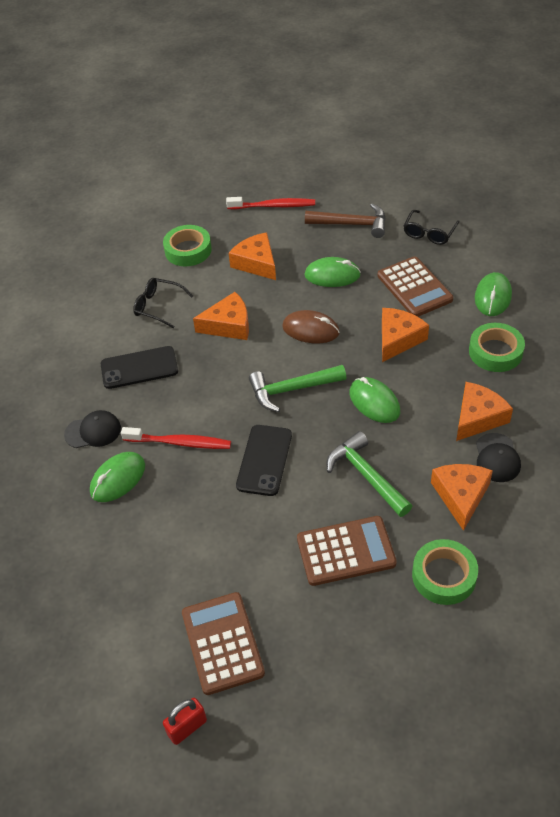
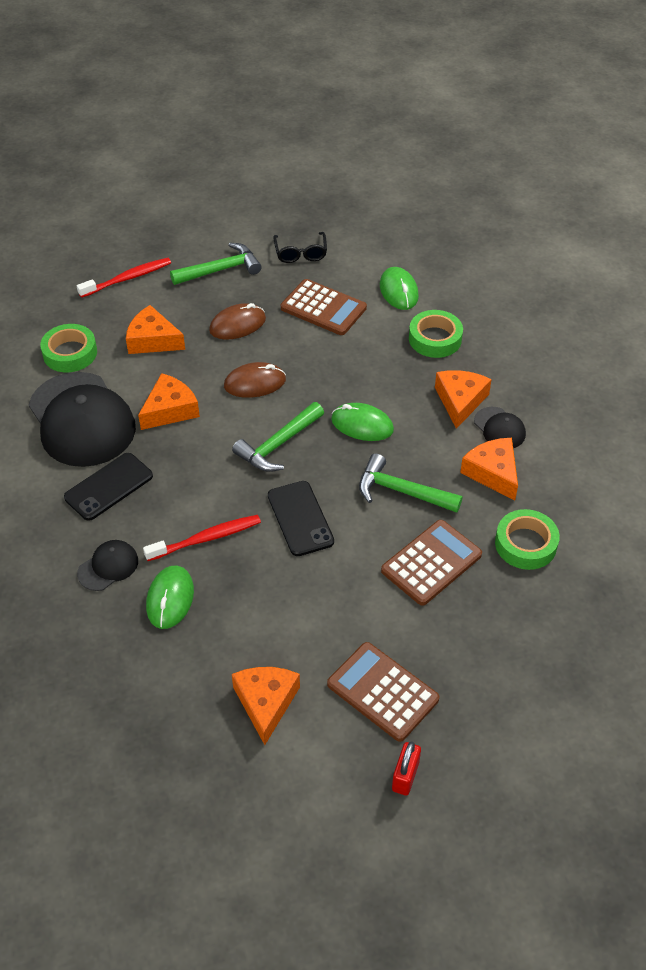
camera: 35 degrees left, 0 degrees up
(158, 306) = (81, 420): black glasses -> black cap
(332, 275) = (237, 325): green mouse -> brown mouse
(352, 224) = (220, 270): brown hammer -> green hammer
(398, 339) = (342, 360): orange cheese -> orange cheese (266, 703)

